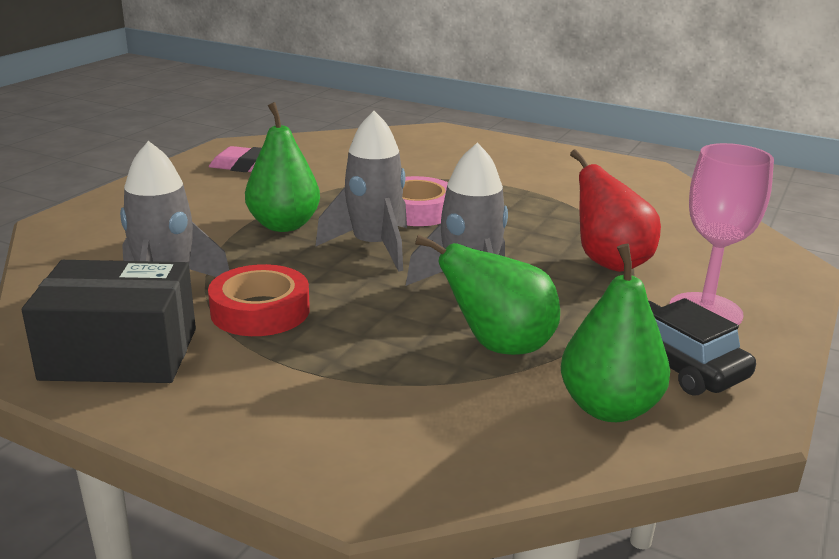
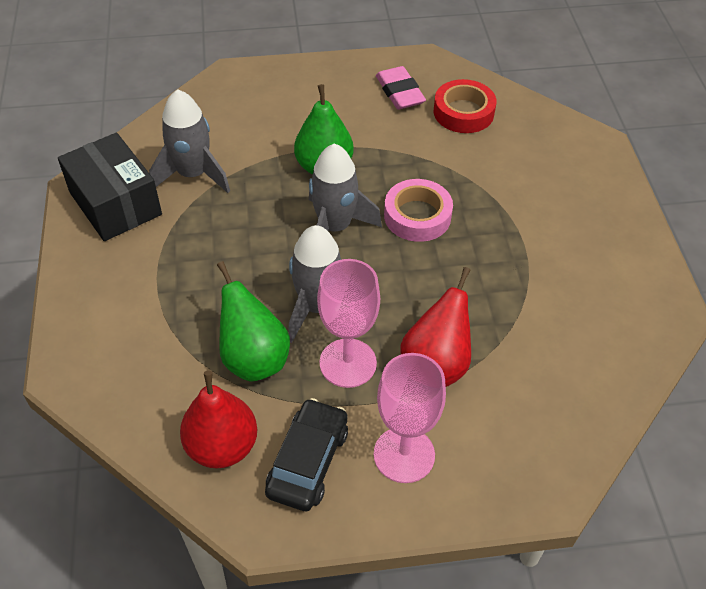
camera: 55 degrees right, 25 degrees up
(260, 311) = (204, 227): red tape -> red tape (463, 112)
(562, 299) = (348, 363): none -> pink goblet
(609, 408) = (222, 446): green pear -> red pear

